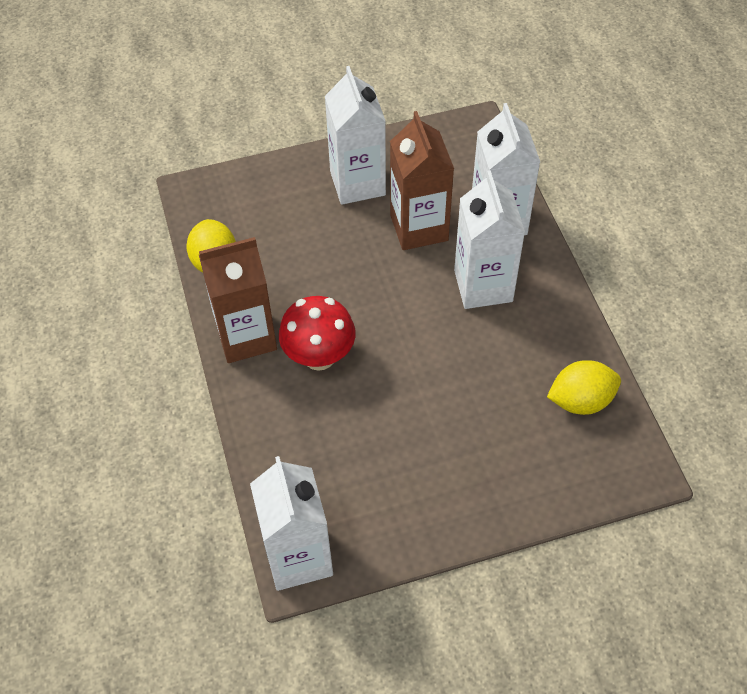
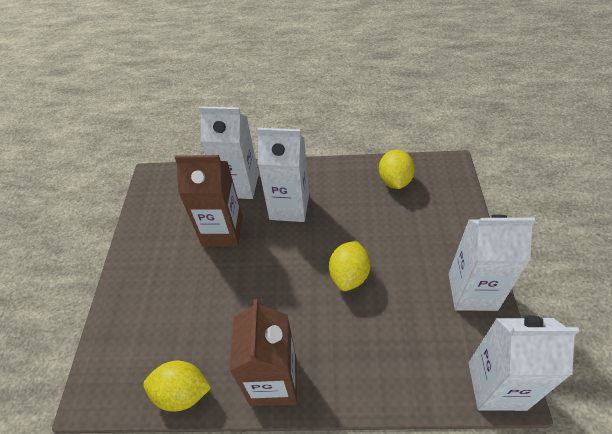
camera: 70 degrees left, 5 degrees down
(319, 356) = (313, 326): red mushroom -> none
(357, 183) = (160, 260): white carton -> white carton (472, 291)
(399, 377) = (349, 275): none -> yellow lemon

